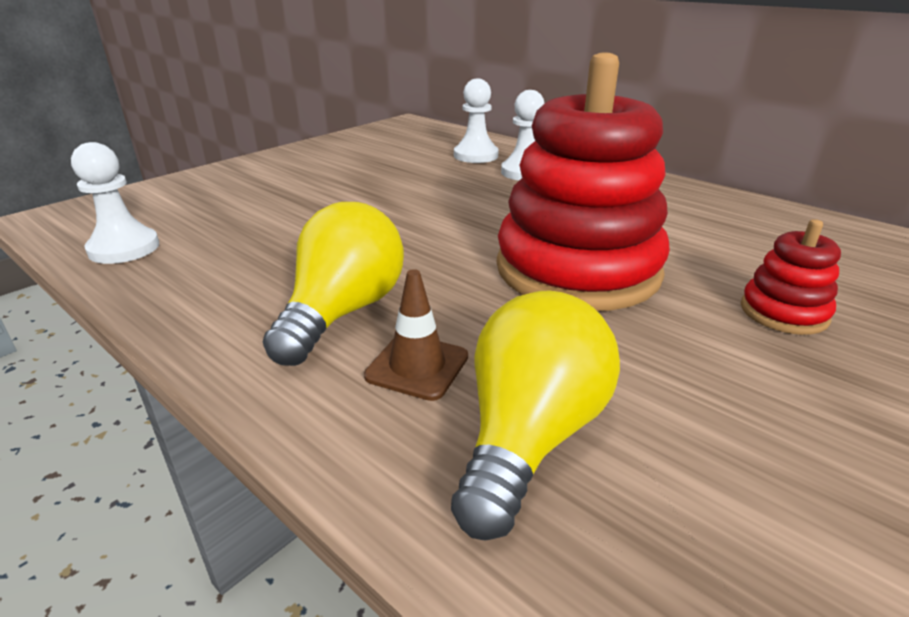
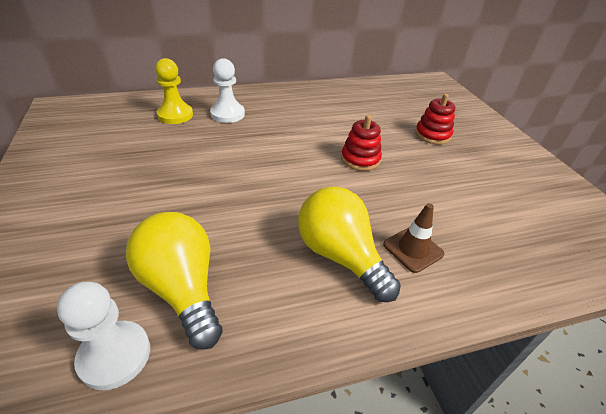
camera: 60 degrees left, 10 degrees up
(476, 156) = (175, 115): white pawn -> yellow pawn
(529, 436) = (481, 239): yellow light bulb -> yellow light bulb (182, 288)
(577, 269) = (360, 159): red stacking toy -> red stacking toy, size x0.44

